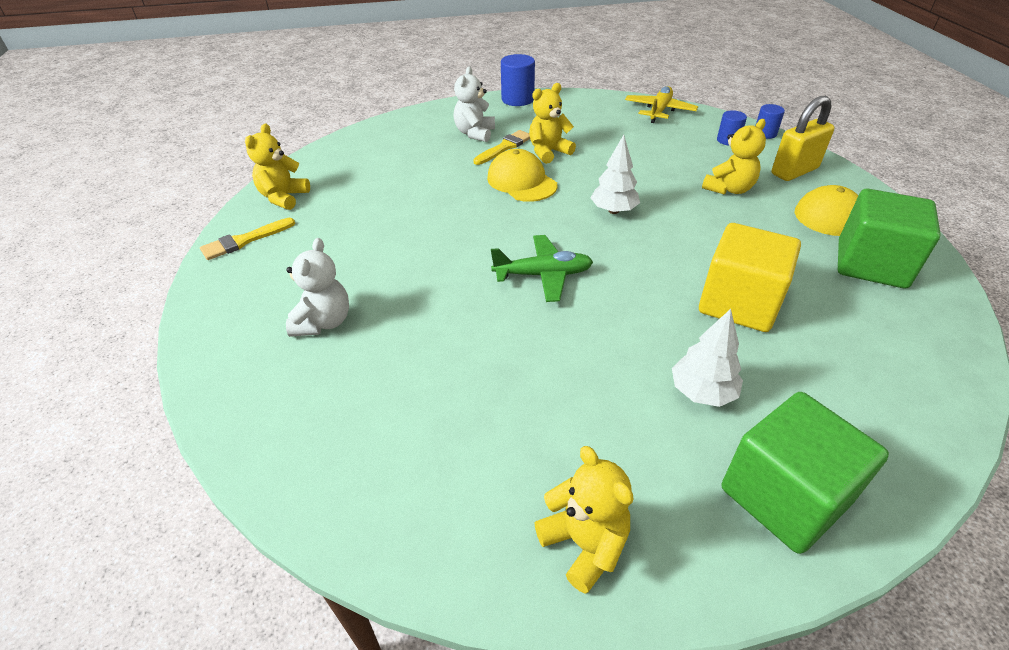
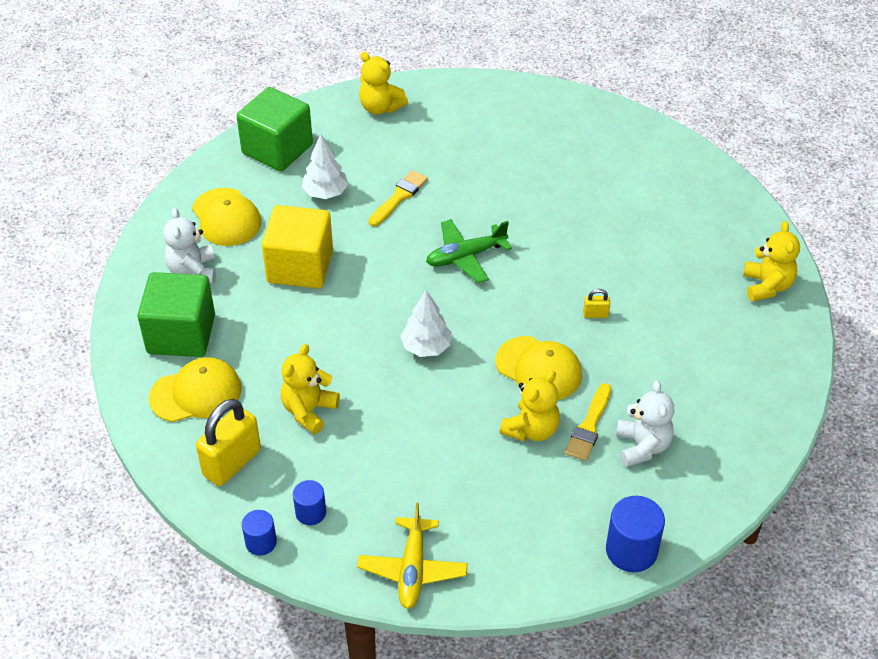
camera: 160 degrees right, 5 degrees up
(244, 241) = (747, 230): yellow brush -> yellow brush (399, 197)
(323, 322) = (610, 179): white teddy bear -> white teddy bear (193, 271)
(447, 206) = (595, 314): none -> yellow padlock
(850, 388) = (226, 217): none -> yellow cap

